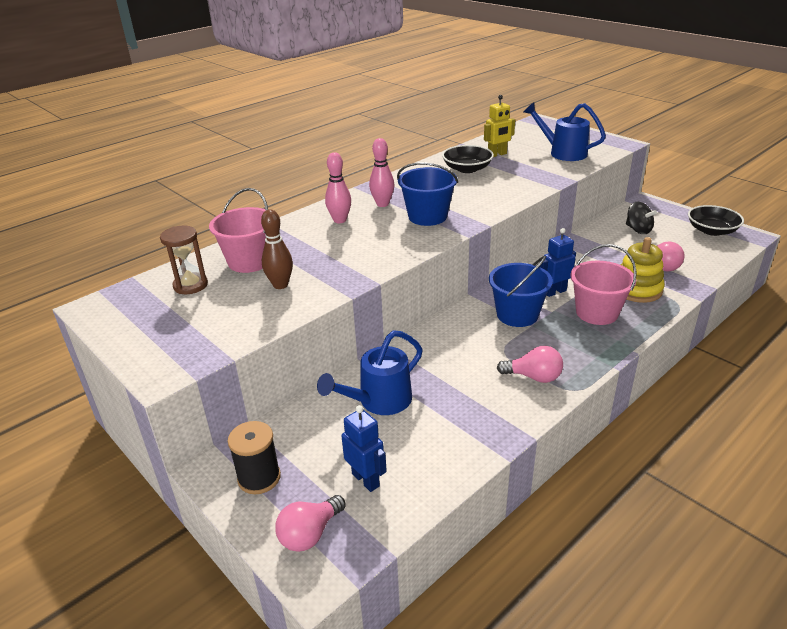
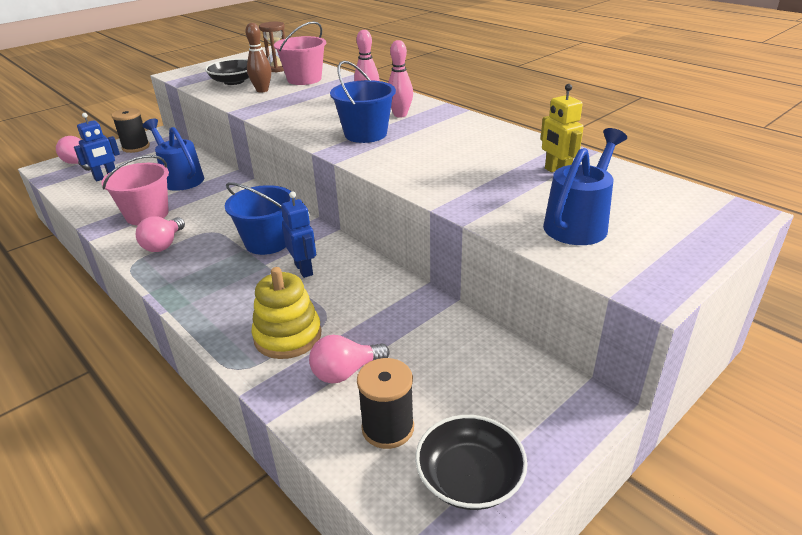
camera: 90 degrees right, 0 degrees up
(467, 169) = (500, 153): black bowl -> black bowl (234, 81)
(596, 313) = (249, 294): pink bucket -> pink bucket (147, 214)
(638, 230) = (469, 371): black spinning top -> none
(695, 251) = (388, 428): none -> black spool

